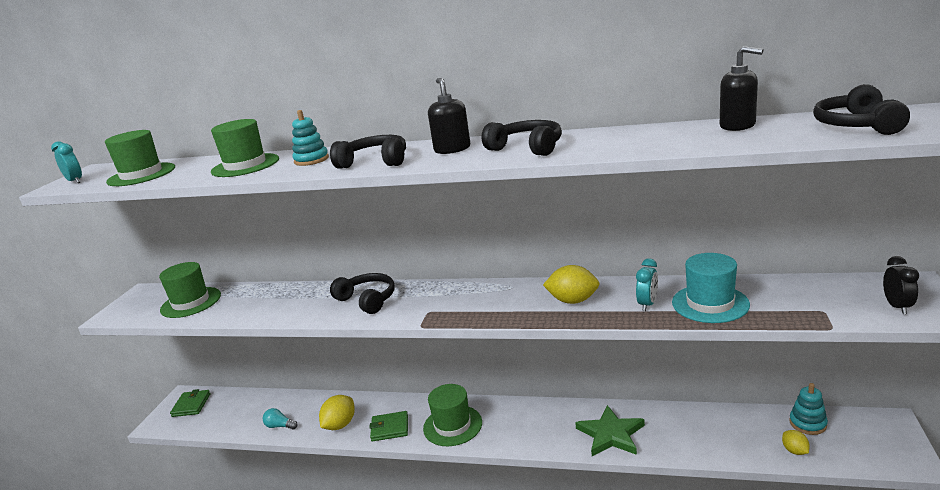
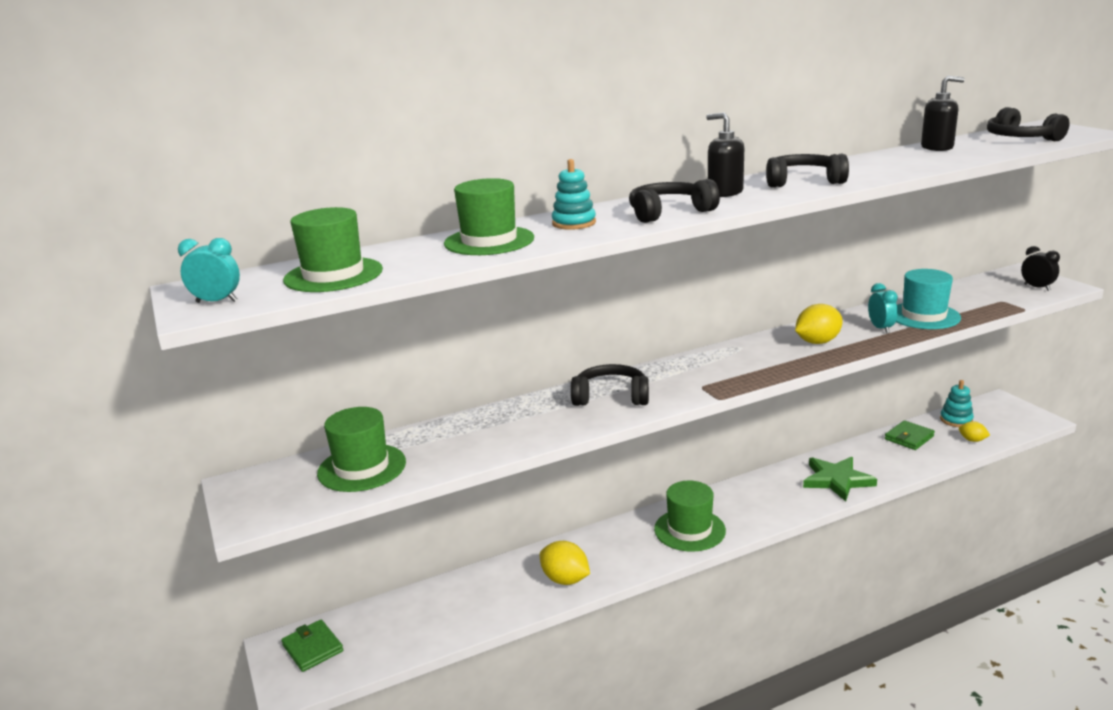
camera: 40 degrees left, 0 degrees up
(280, 426) = (489, 612): turquoise light bulb -> none
(340, 425) = (565, 579): yellow lemon -> yellow lemon turned 45 degrees counterclockwise
(390, 428) = (628, 559): green wallet -> green wallet (909, 438)

